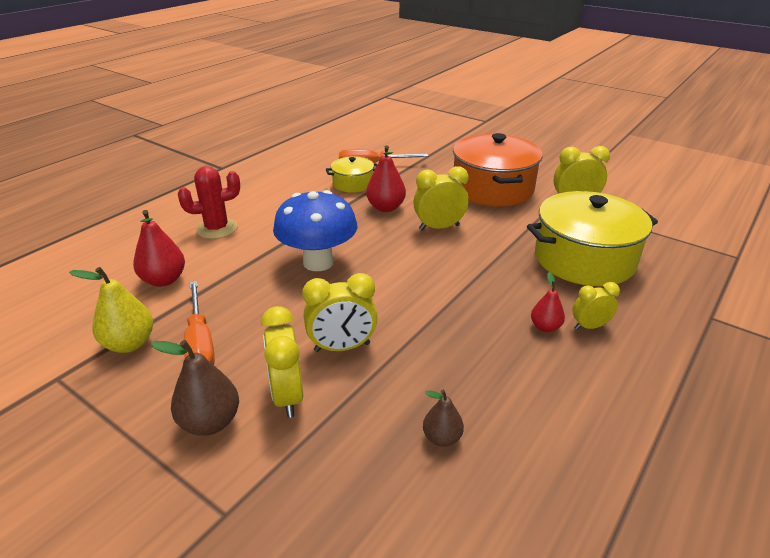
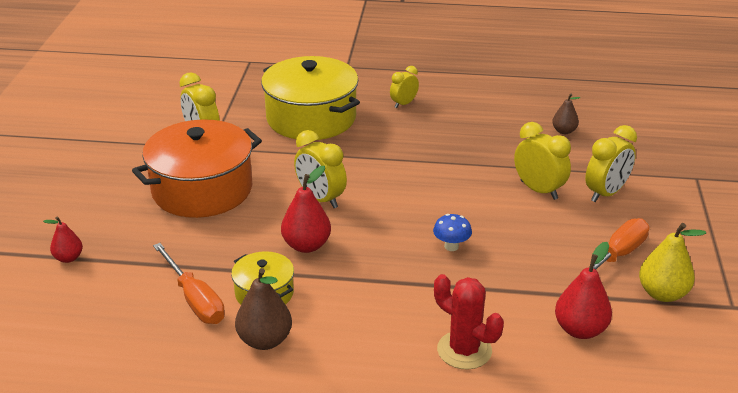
camera: 120 degrees left, 0 degrees up
(210, 422) = (662, 213): brown pear -> brown pear (265, 340)
(318, 262) = (451, 246): blue mushroom -> blue mushroom, size x0.44
(545, 327) = (423, 119): red pear -> red pear (68, 258)
(589, 326) = (403, 104): yellow clock -> yellow clock turned 90 degrees clockwise

